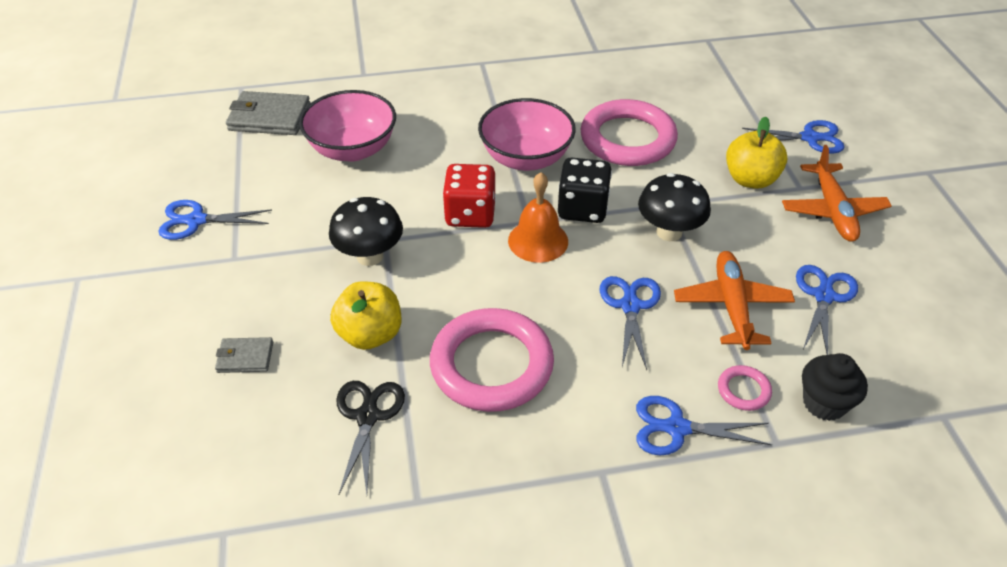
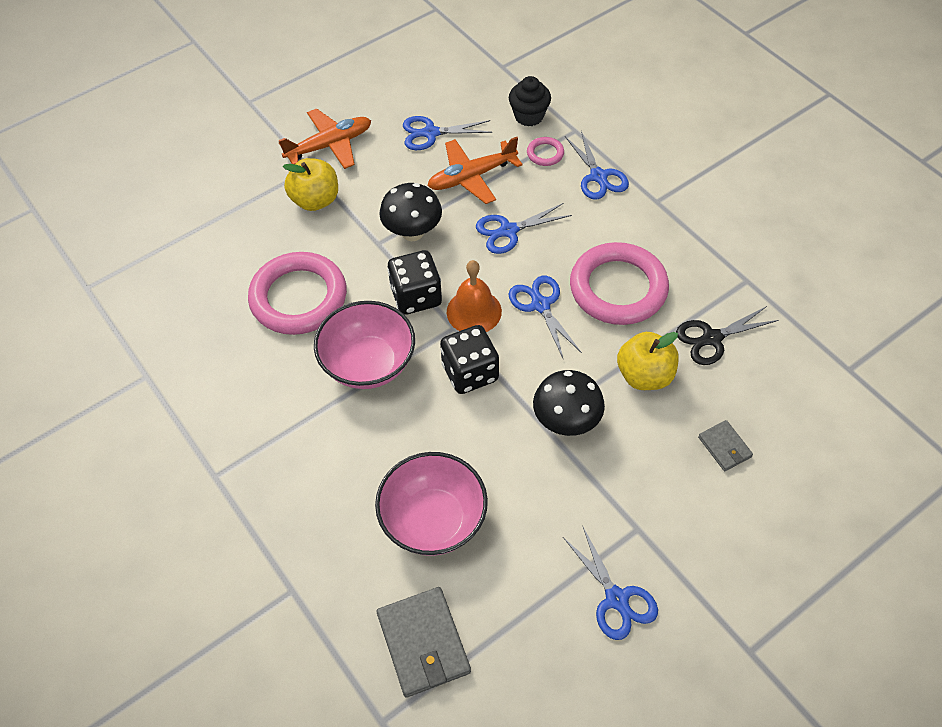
camera: 115 degrees left, 10 degrees up
(470, 214) = (470, 372): red dice -> black dice
(810, 138) = (235, 176): blue scissors -> blue scissors (540, 305)

